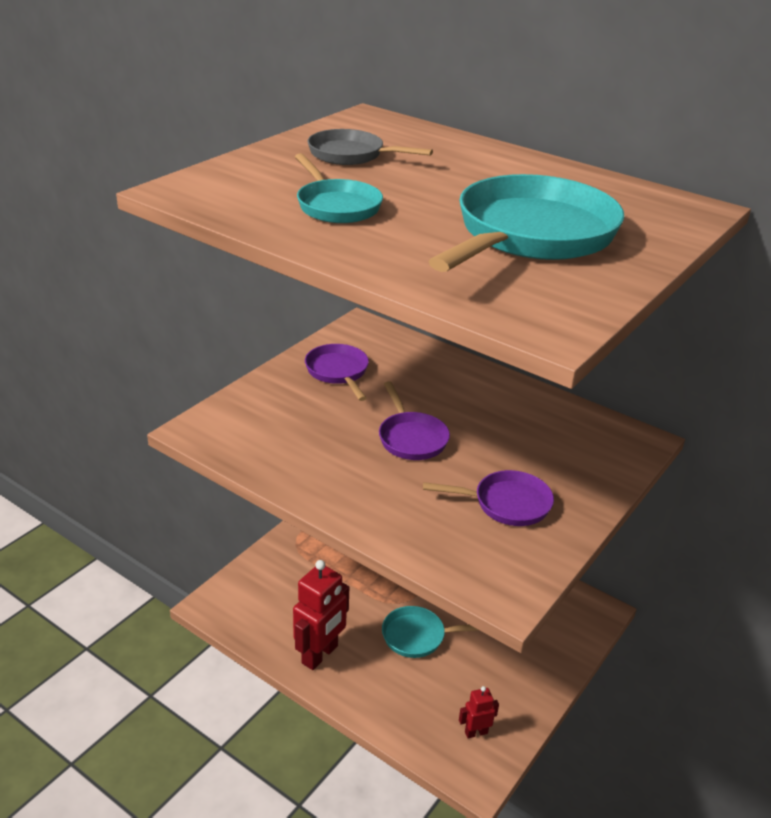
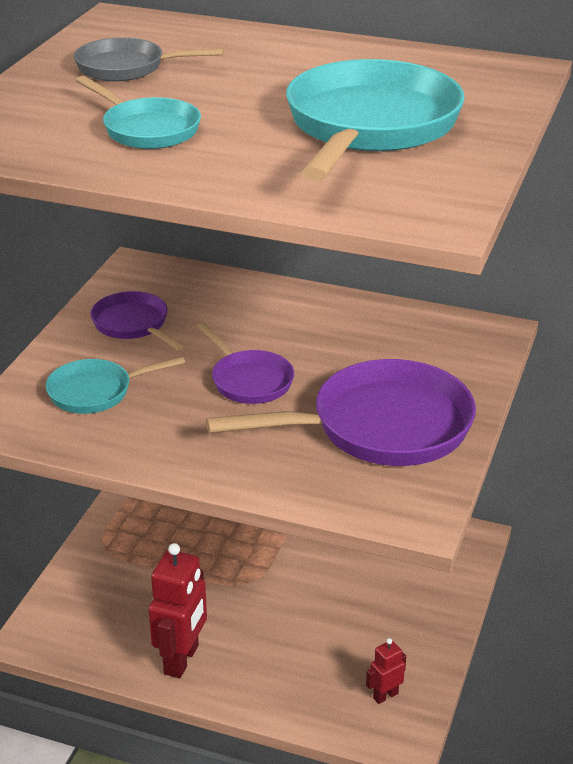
camera: 15 degrees left, 0 degrees up
(418, 636) = (285, 613): turquoise pan -> turquoise pan (96, 392)
(506, 504) = (381, 427): purple pan -> purple pan, size x1.84

